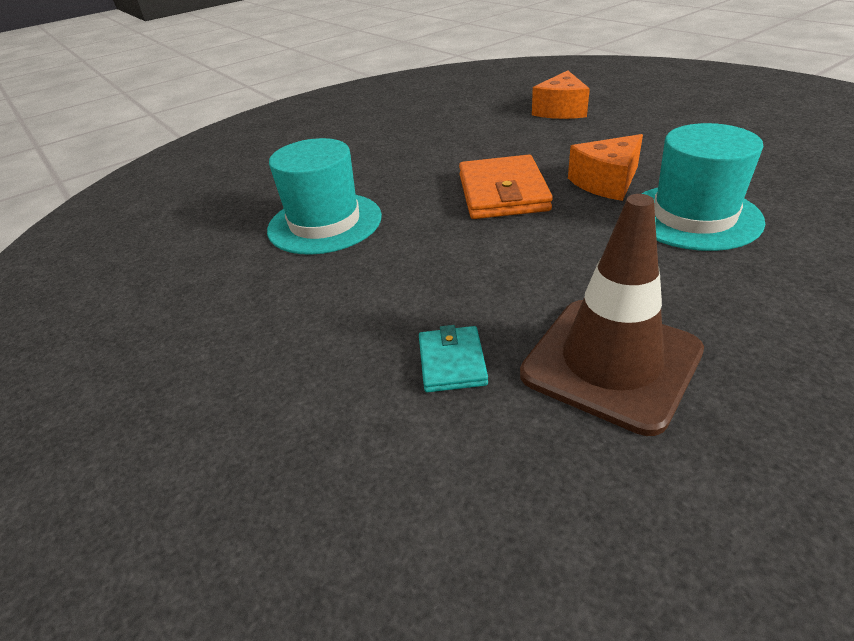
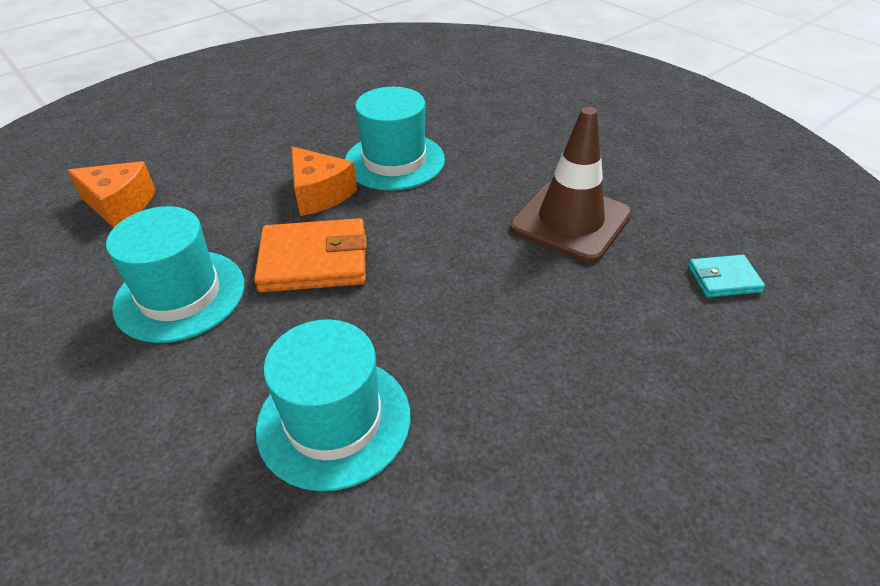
camera: 95 degrees left, 5 degrees up
(452, 362) = (581, 297): turquoise wallet -> turquoise wallet (723, 279)
(458, 150) = (180, 295): none -> turquoise hat

